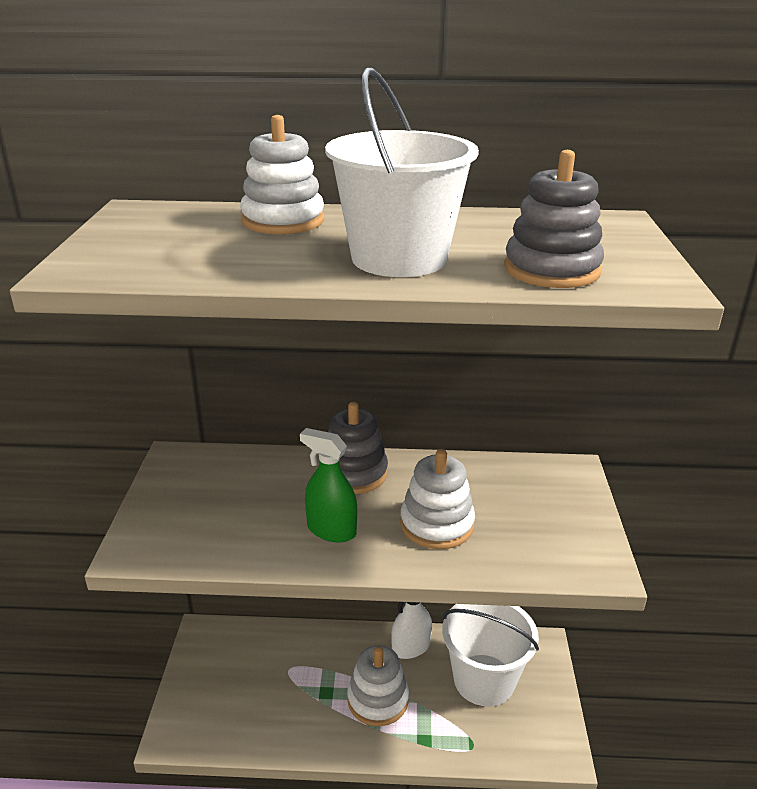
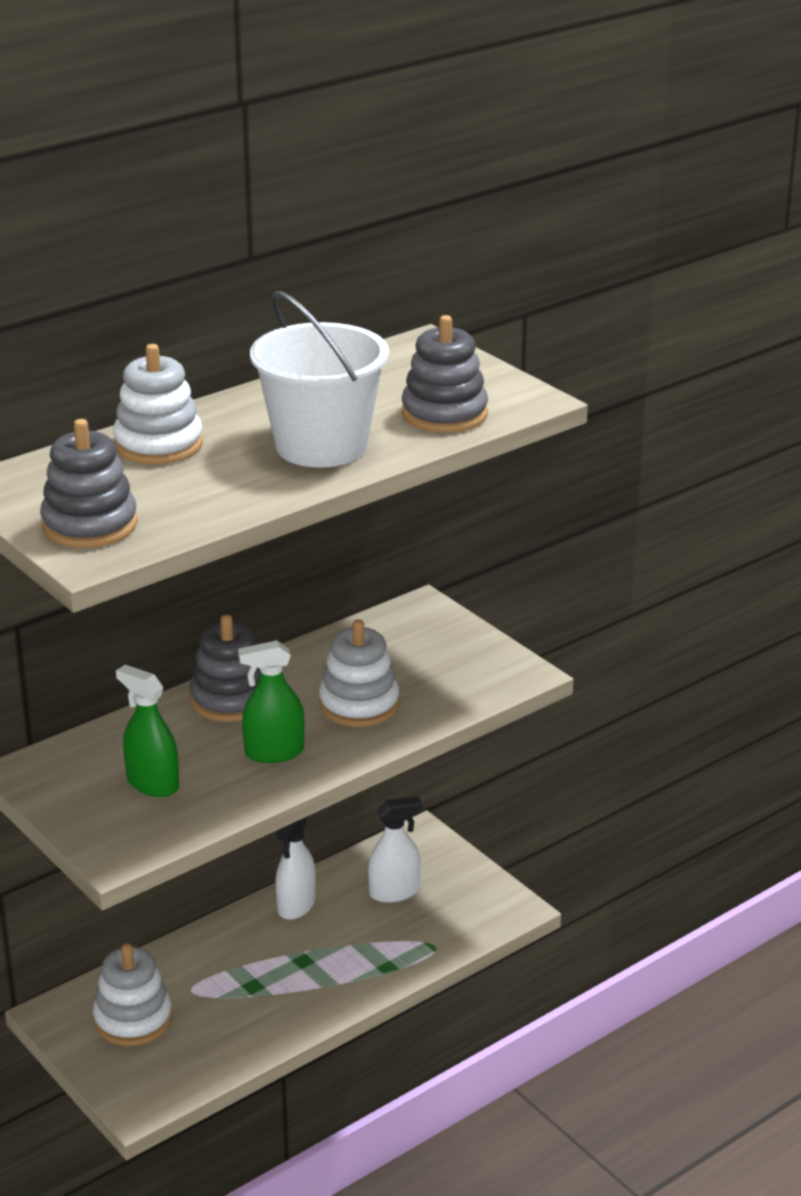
camera: 40 degrees left, 0 degrees up
(125, 251) = (89, 525): none -> grey stacking toy
(227, 509) = (152, 784): none -> green spray bottle
(378, 699) = (311, 962): white stacking toy -> white stacking toy (133, 1019)
(484, 680) = (394, 892): white bucket -> white spray bottle

